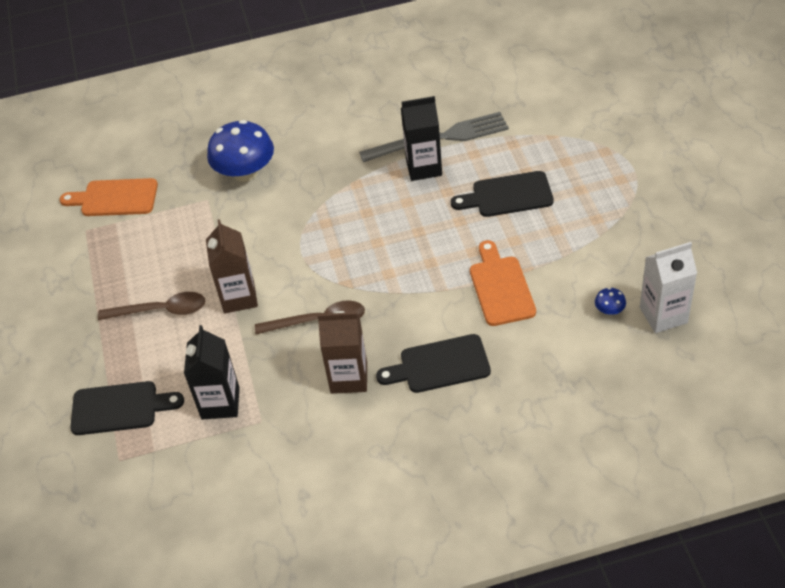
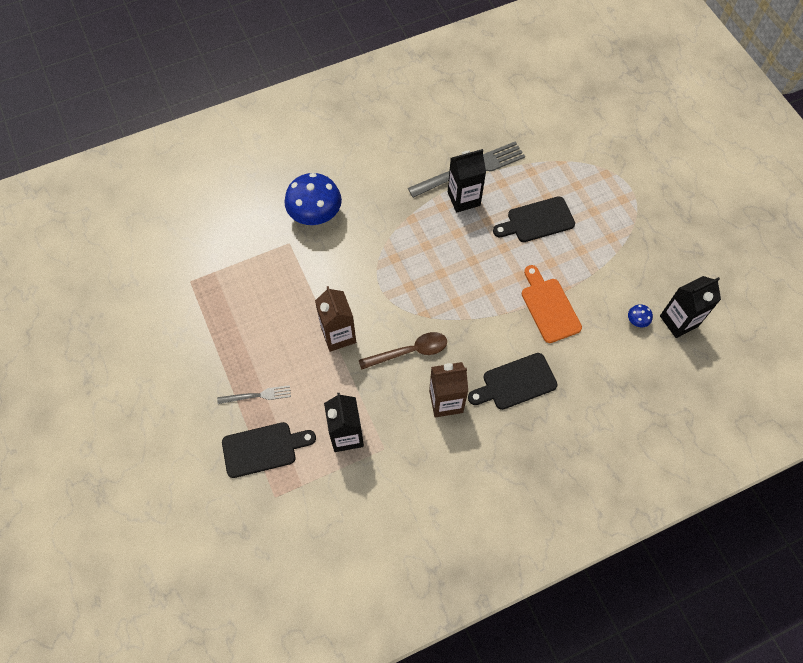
camera: 15 degrees left, 15 degrees up
(115, 198) = (208, 247): orange cutting board -> none
(128, 352) = (257, 395): none -> grey fork
(161, 310) = (275, 353): brown spoon -> none
(663, 315) = (678, 321): white carton -> black carton

